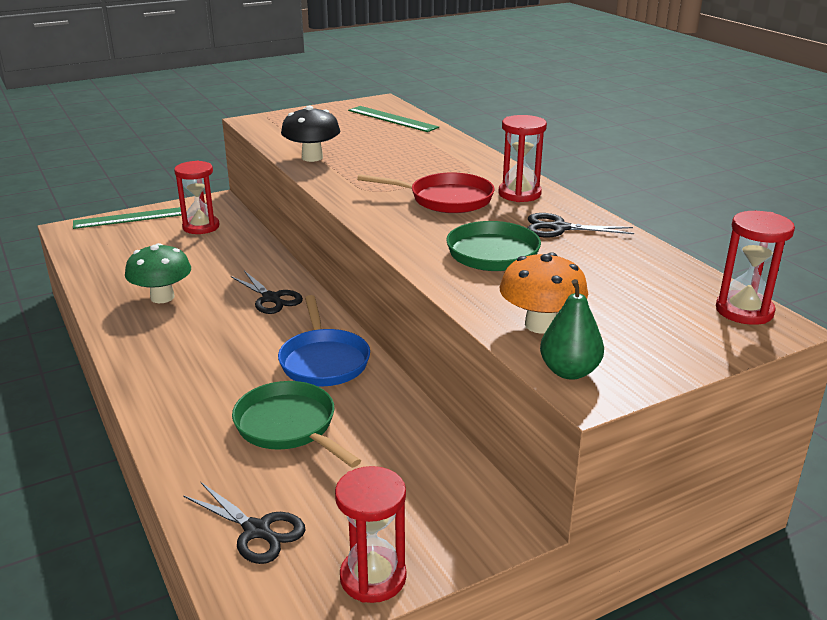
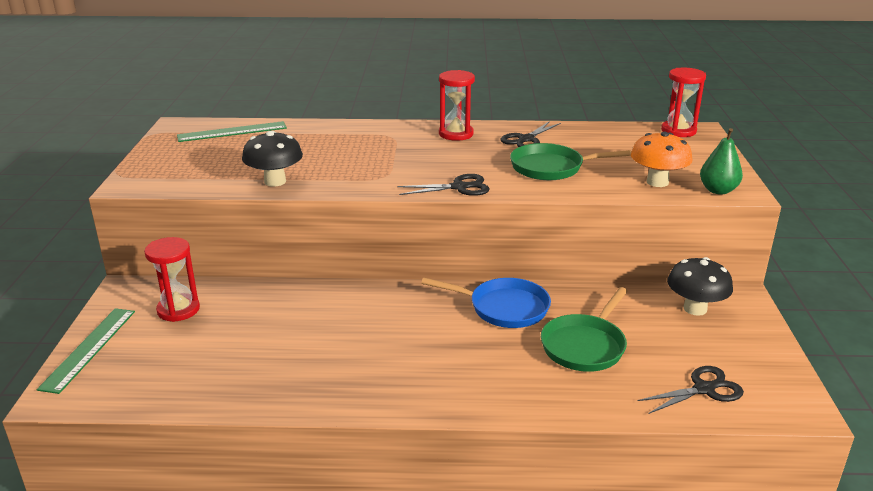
camera: 60 degrees left, 0 degrees up
(162, 297) = (310, 363): green mushroom -> none
(271, 298) = (378, 306): black scissors -> black scissors (459, 187)
(289, 427) = (585, 345): green pan -> green pan turned 45 degrees counterclockwise
(373, 577) = (770, 355): red hourglass -> none
(437, 490) = (695, 309): none -> black mushroom
(445, 199) = (435, 157): red pan -> none

